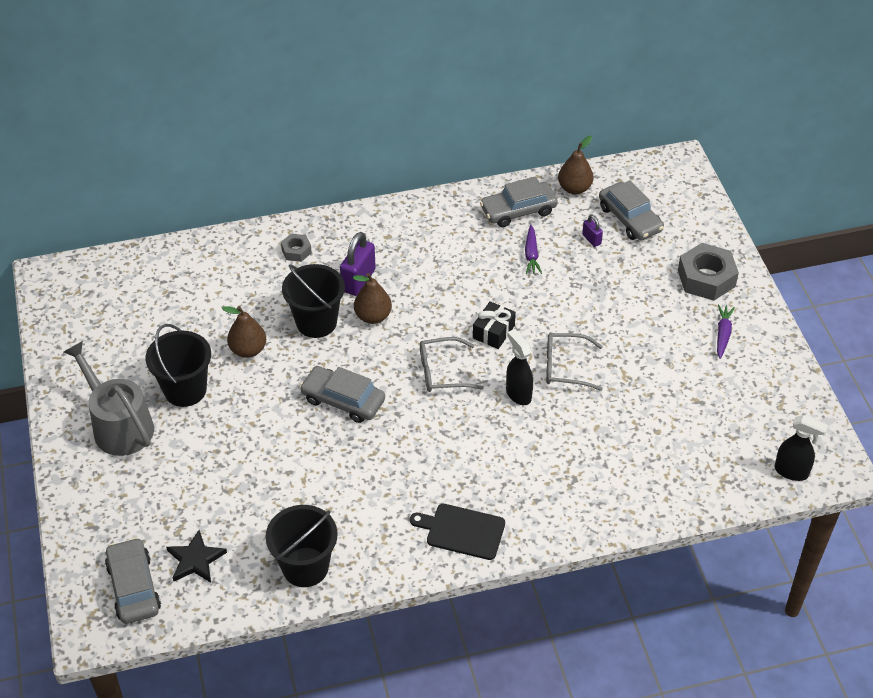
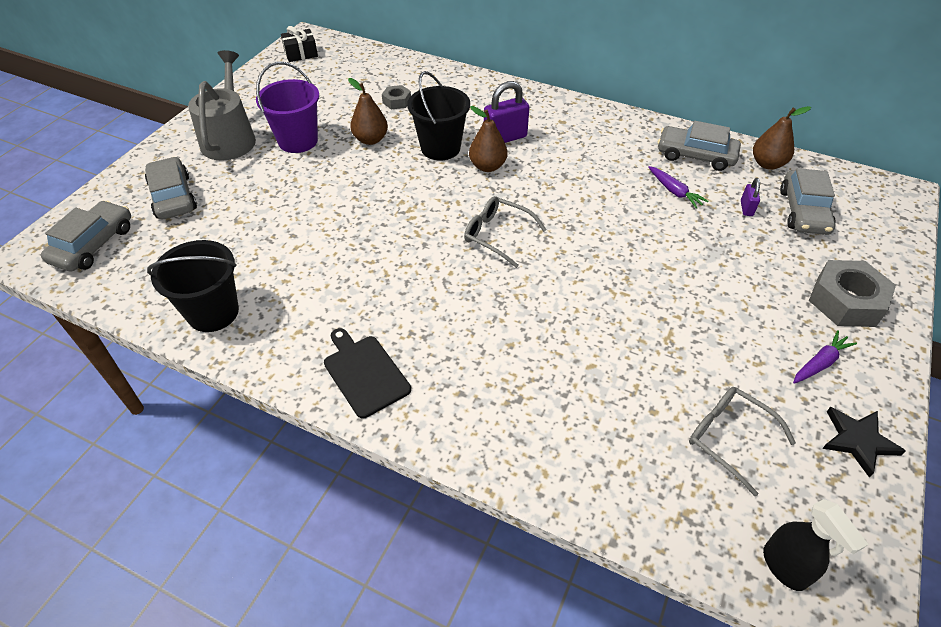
camera: 40 degrees right, 0 degrees up
(185, 390) = (298, 141): black bucket -> purple bucket
(195, 560) = (153, 253): black star -> black star (858, 441)
(296, 251) = (481, 98): grey nut -> grey nut (397, 101)
(343, 400) = (395, 210): grey car -> grey car (173, 197)
(493, 332) = (576, 230): black gift -> black gift (301, 53)
(518, 394) = (545, 291): black spray bottle -> none
(531, 254) = (674, 191): purple carrot -> purple carrot turned 75 degrees counterclockwise
(566, 367) = (615, 295): grey glasses -> grey glasses (729, 438)

